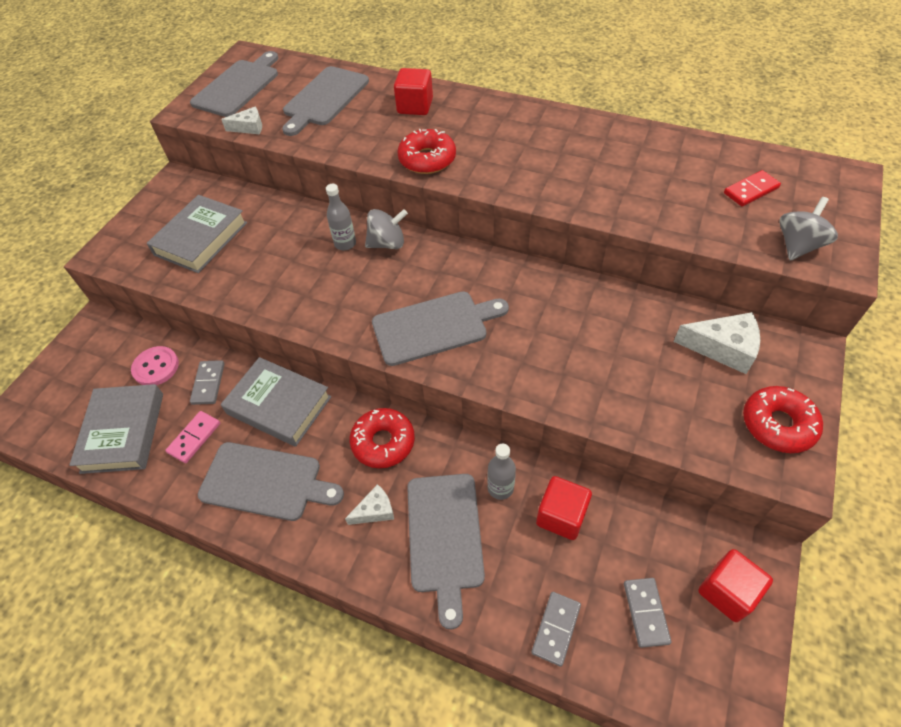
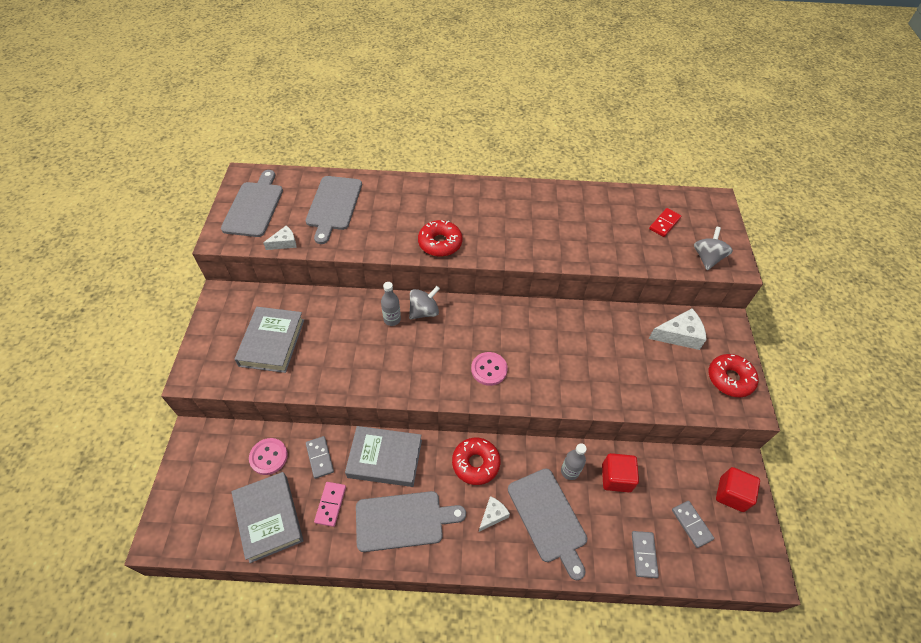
camera: 25 degrees left, 0 degrees up
(415, 106) = (409, 199): red cube -> none
(434, 327) = (489, 369): grey cutting board -> pink button

